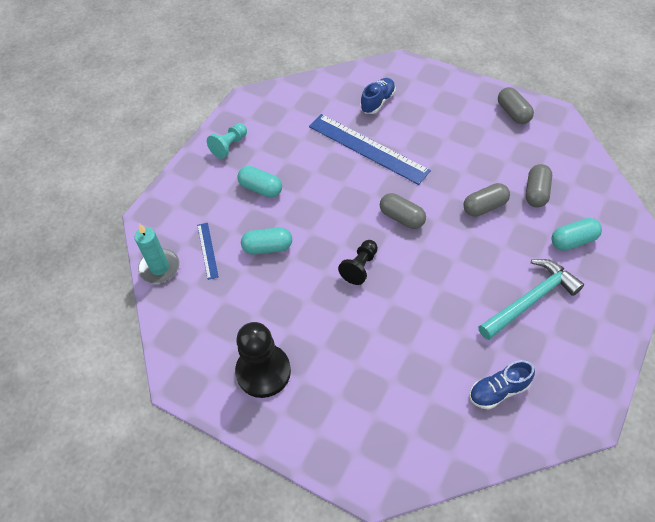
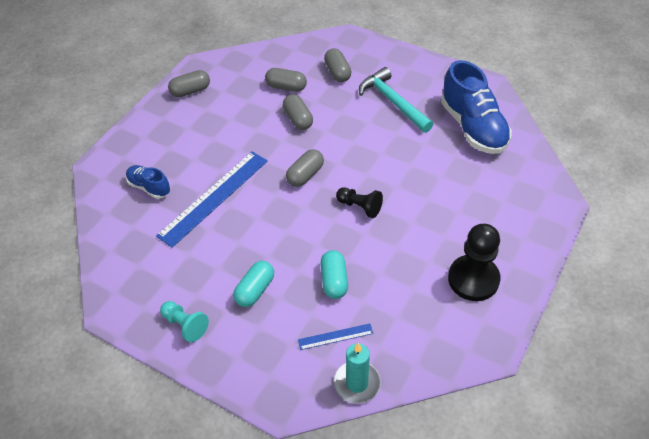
camera: 90 degrees left, 5 degrees down
(498, 391) = (473, 127): blue shoe -> blue shoe, size x1.94
(573, 241) = (337, 72): turquoise capsule -> grey capsule

